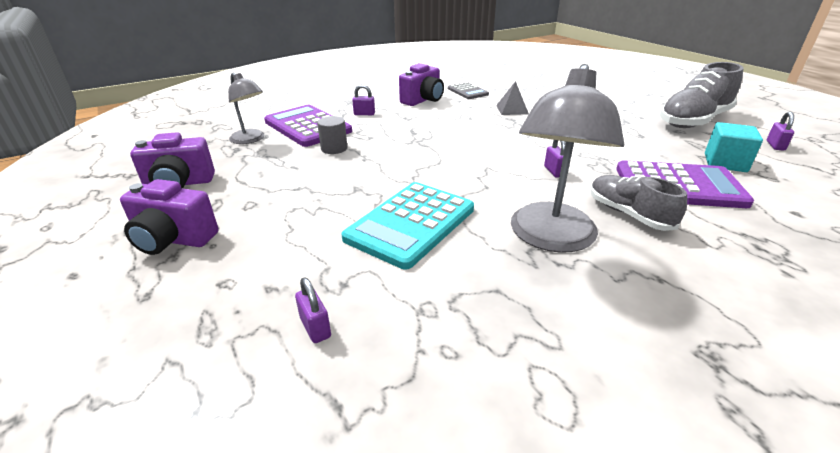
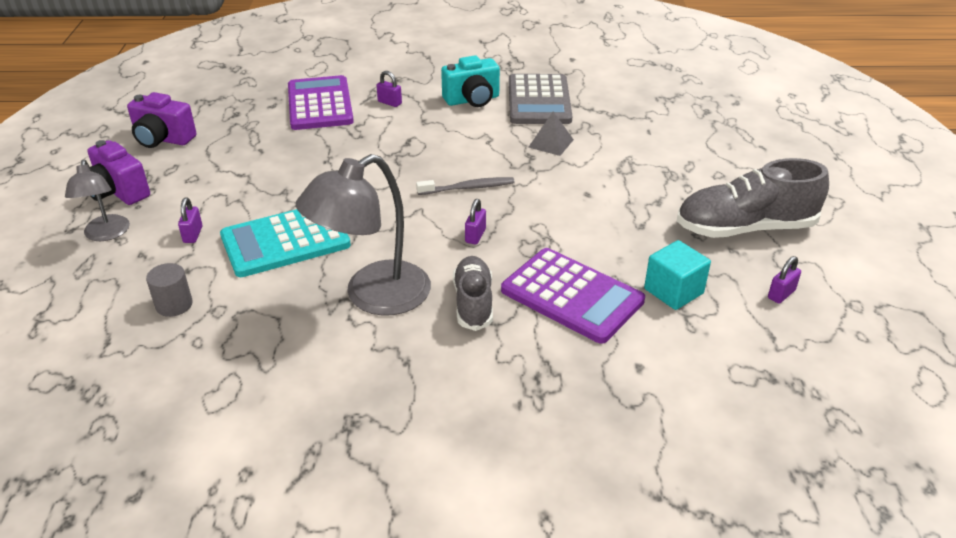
camera: 30 degrees right, 5 degrees up
(251, 139) = (257, 106): grey lamp -> grey lamp (106, 234)
(315, 327) = (140, 293): purple padlock -> purple padlock (193, 234)
(334, 148) = (314, 140): grey cylinder -> grey cylinder (174, 305)
(423, 100) = (472, 100): purple camera -> turquoise camera
(467, 91) = (539, 100): grey calculator -> grey calculator, size x1.81
(501, 146) = (468, 188): none -> grey toothbrush

